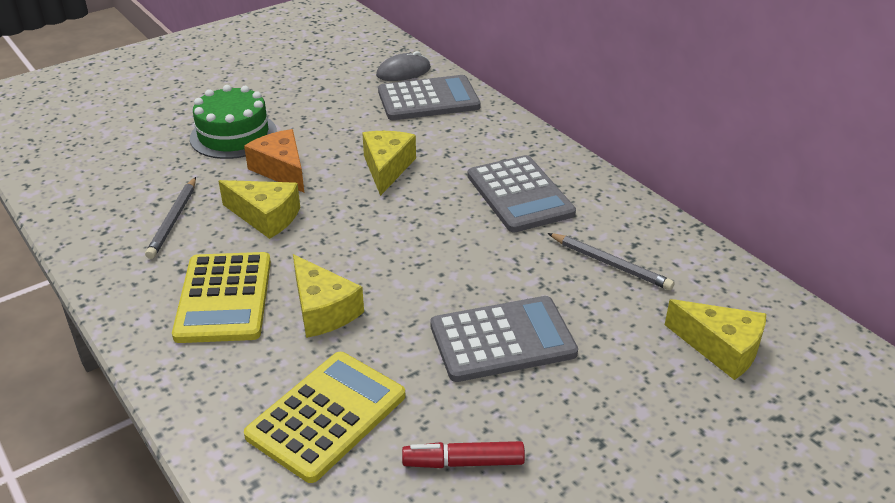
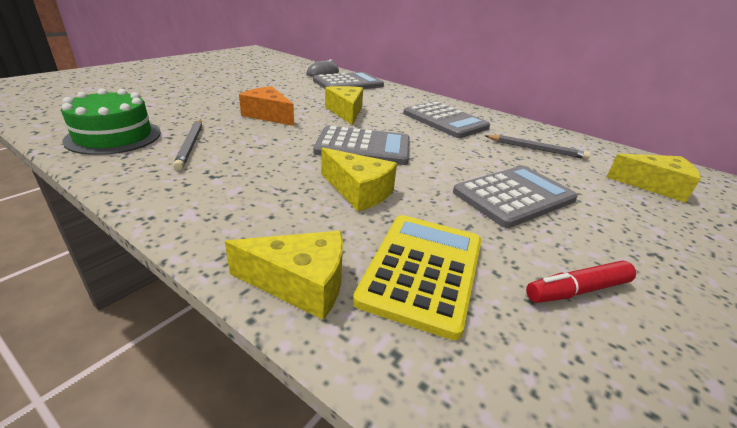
camera: 20 degrees left, 5 degrees down
(224, 298) = (264, 191): yellow calculator -> none
(233, 135) = (220, 100): green cake -> green cake (114, 136)
(265, 217) = (271, 139): yellow cheese -> yellow cheese (300, 284)
(370, 239) = (363, 147): none -> grey calculator

